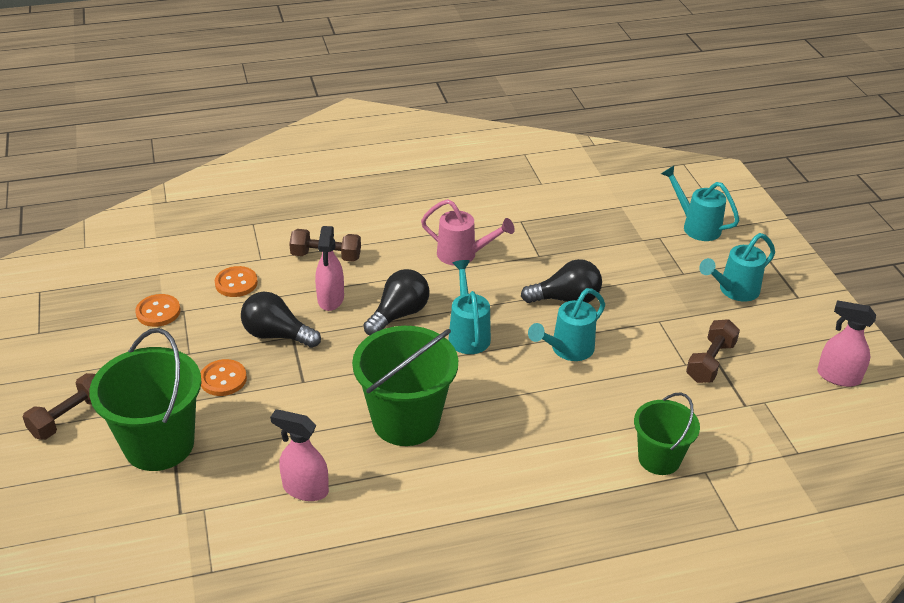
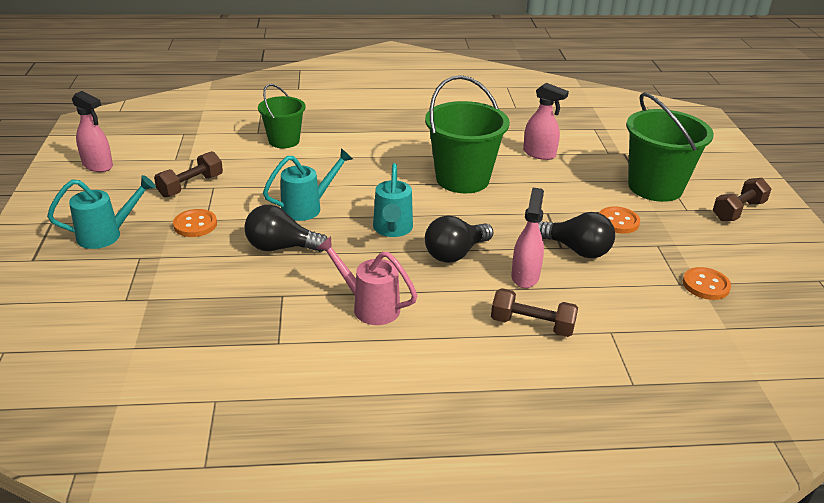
camera: 170 degrees left, 5 degrees down
(236, 283) = (632, 305): orange button -> orange button (195, 225)
(696, 226) = (68, 307): turquoise watering can -> none

